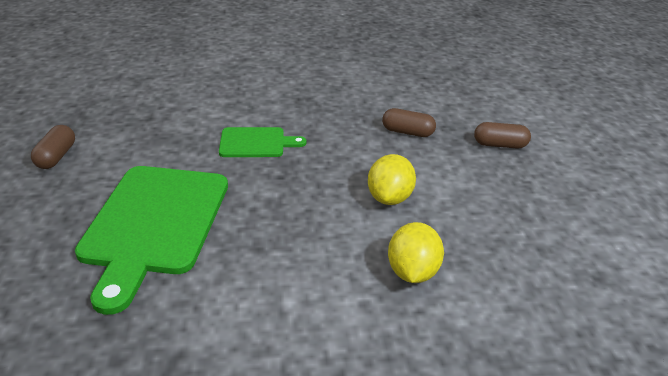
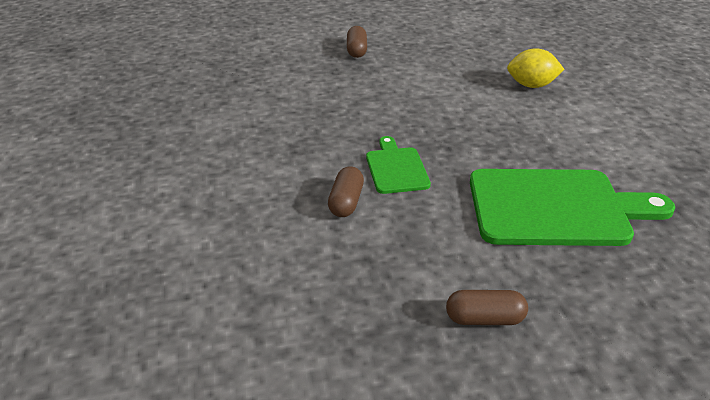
camera: 95 degrees left, 0 degrees up
(389, 198) = (453, 95): yellow lemon -> none
(407, 132) = (349, 88): brown capsule -> brown capsule (346, 202)

